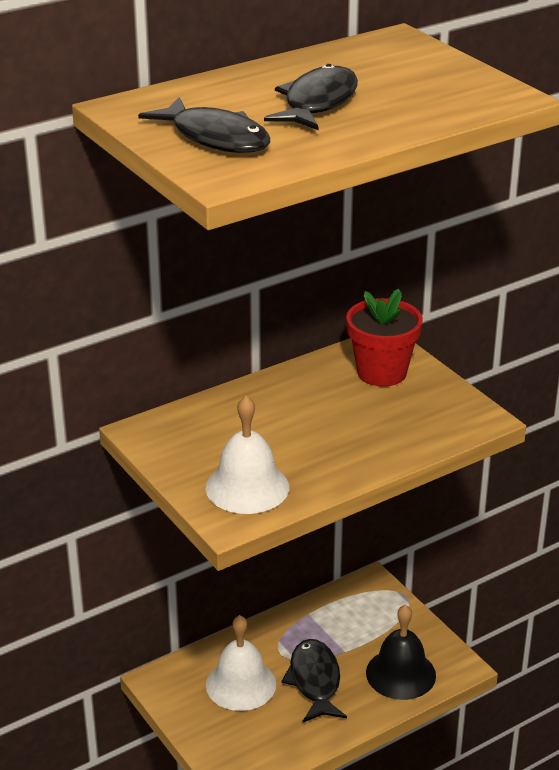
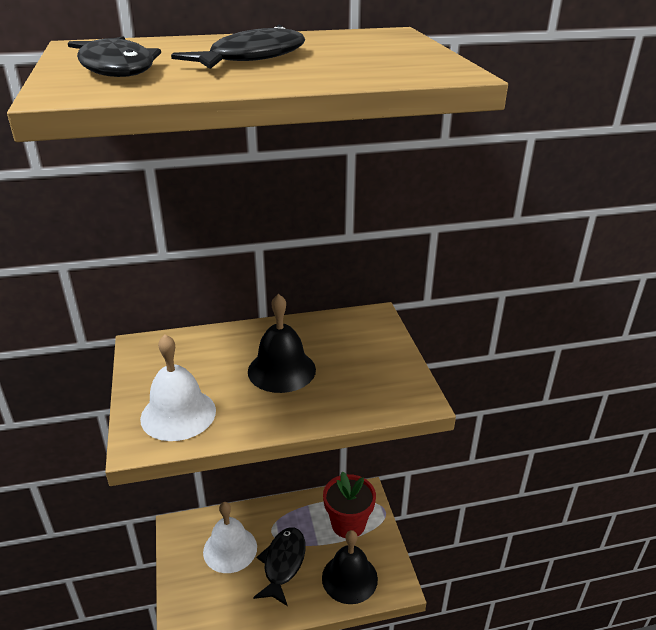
camera: 20 degrees right, 0 degrees up
(322, 421) = (281, 370): none -> black bell
(381, 372) = (358, 339): red flower pot -> red flower pot (348, 524)

